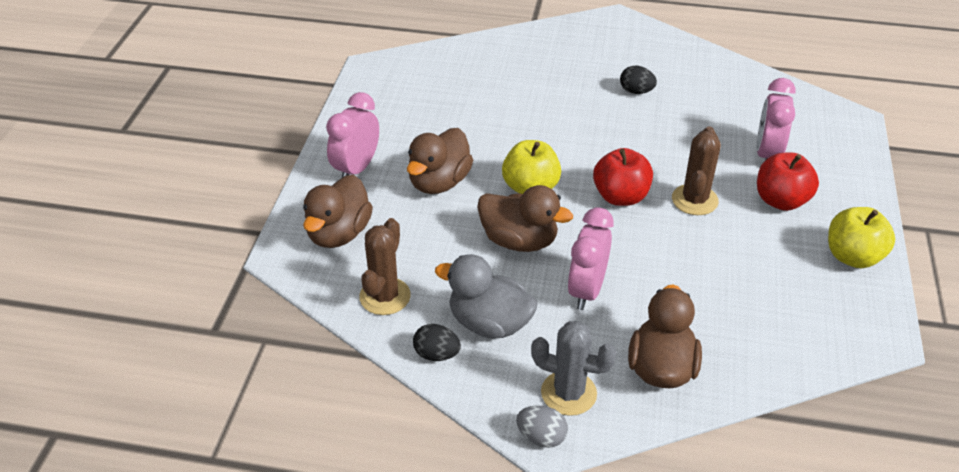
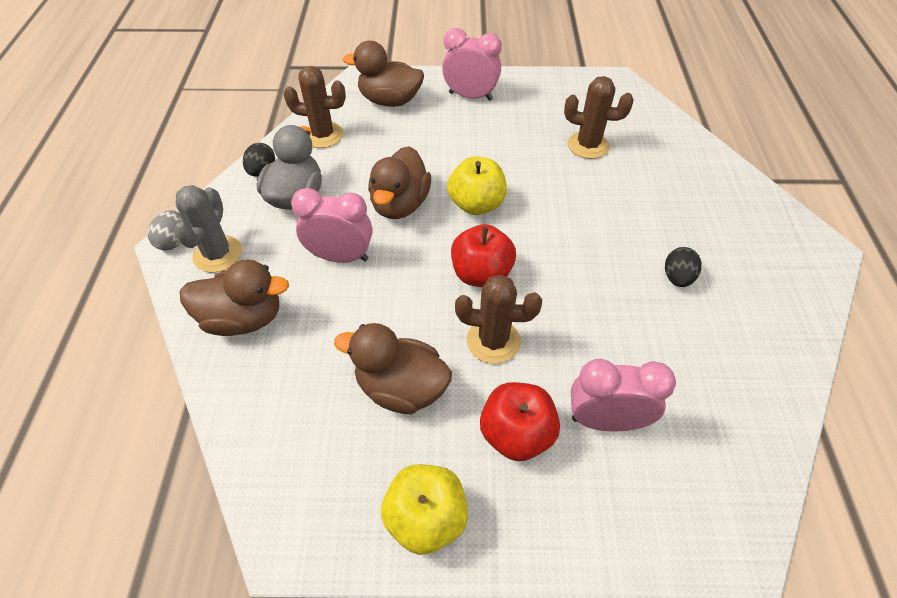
camera: 80 degrees right, 10 degrees up
(439, 182) = (467, 145): brown duck -> brown duck (401, 388)
(464, 104) = (588, 145): none -> brown cactus

